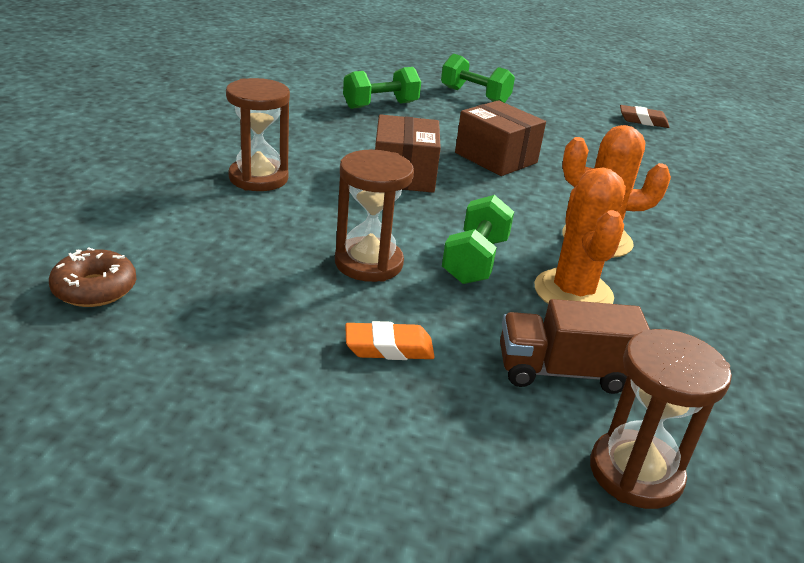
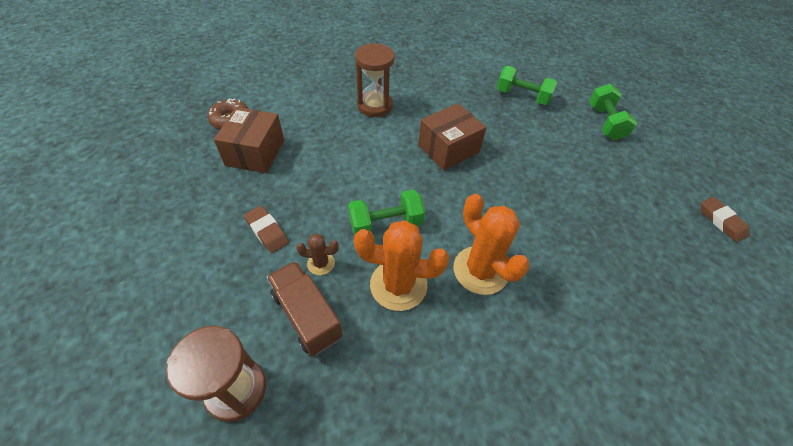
camera: 55 degrees right, 20 degrees up
(368, 263) = (337, 185): brown hourglass -> none
(389, 348) = (267, 231): orange eraser -> brown eraser
(490, 329) = (321, 263): none -> brown cactus
(496, 158) = (527, 174): brown box -> brown box (255, 153)
(573, 292) = (398, 285): orange cactus -> orange cactus turned 45 degrees clockwise

